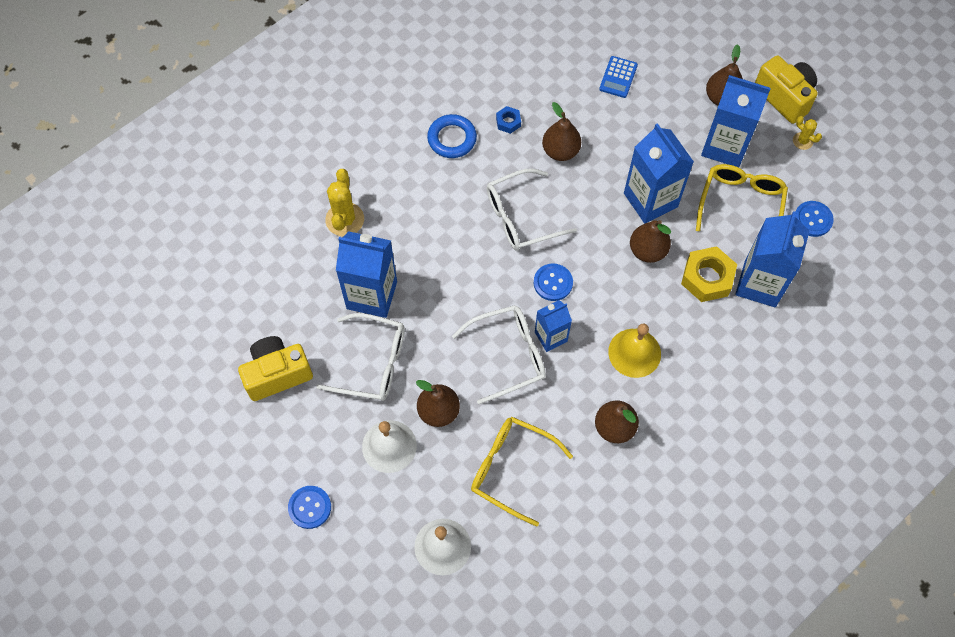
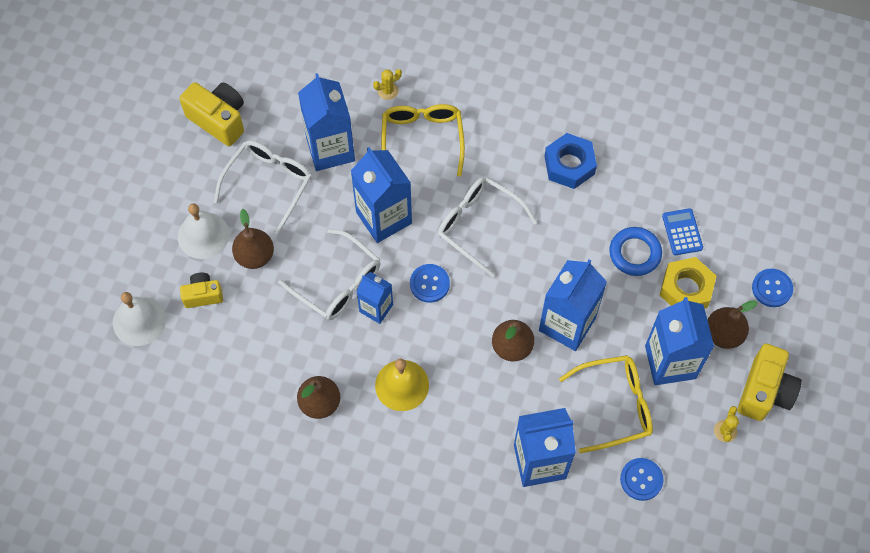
camera: 60 degrees right, 0 degrees up
(310, 507) = (119, 206): blue button -> blue button (772, 288)
(345, 219) = (388, 91): yellow cactus -> yellow cactus, size x0.55
(372, 363) = (269, 183): white glasses -> white glasses turned 135 degrees counterclockwise
(450, 476) = (203, 295): none -> yellow camera
(452, 139) = (521, 129): blue ring -> blue ring (635, 253)
(467, 286) = (383, 217): none -> blue carton
(508, 122) = (569, 165): blue nut -> blue nut, size x1.93
(511, 469) = (235, 339): yellow glasses -> yellow glasses (422, 139)
(560, 151) = (568, 223): brown pear -> none
(618, 77) = (682, 232): blue calculator -> blue calculator turned 90 degrees clockwise
(707, 278) = (516, 412): yellow nut -> yellow nut (686, 289)

